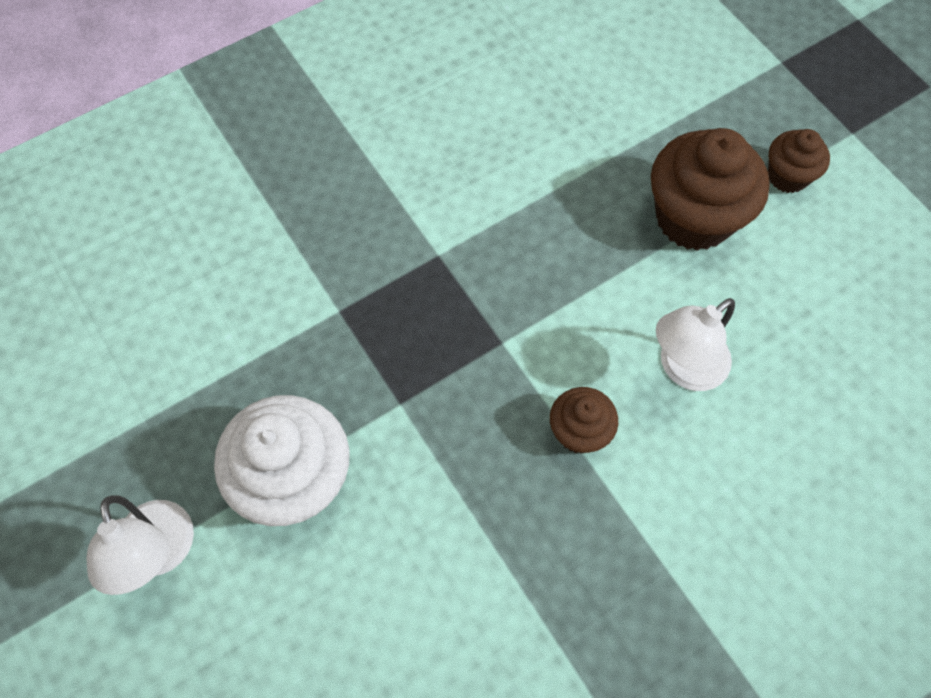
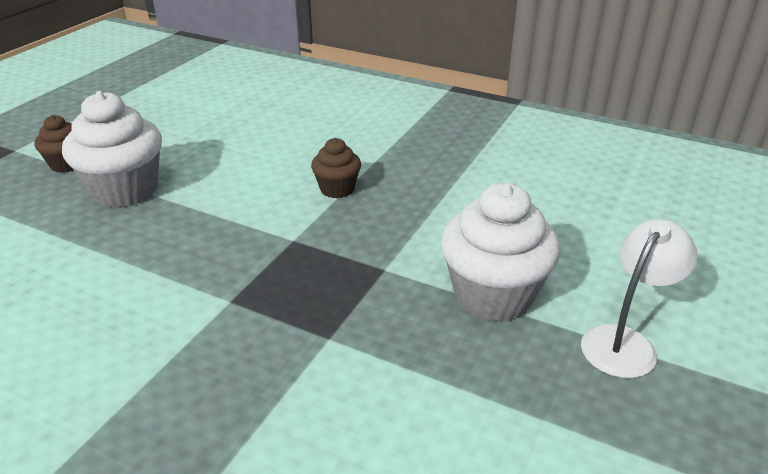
camera: 120 degrees left, 30 degrees down
(683, 368) = (259, 166): white lamp -> none
(693, 218) = (125, 190): brown cupcake -> white cupcake

